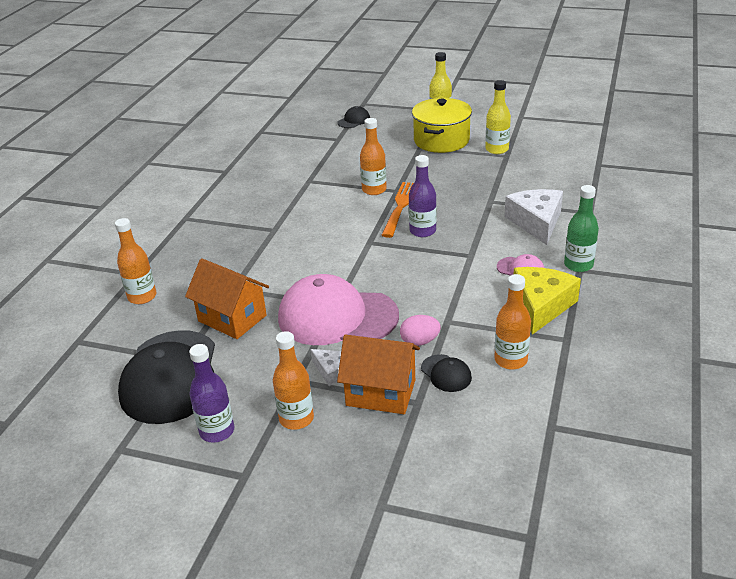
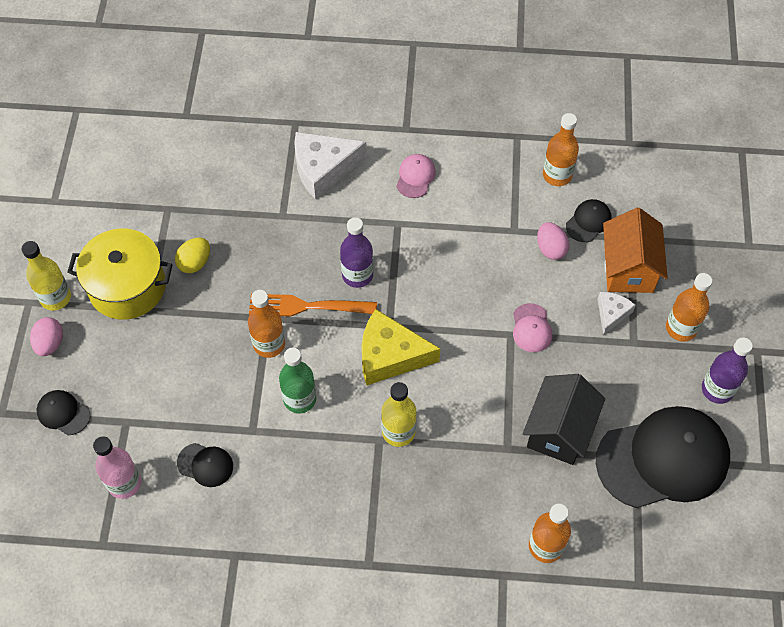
camera: 105 degrees left, 25 degrees up
(232, 318) = (559, 430): orange house -> black house
(293, 163) = (205, 465): none -> black cap
(296, 138) = (124, 483): none -> pink bottle
(337, 317) = (531, 328): pink cap -> pink cap, size x0.42
(406, 116) = (50, 343): none -> pink egg
(454, 164) = (195, 263): none -> yellow egg
(497, 149) = (152, 220): yellow bottle -> yellow bottle (398, 432)
(541, 305) = (472, 157): yellow cheese -> yellow cheese (390, 356)
(578, 265) = (398, 130): green bottle -> green bottle (300, 399)

